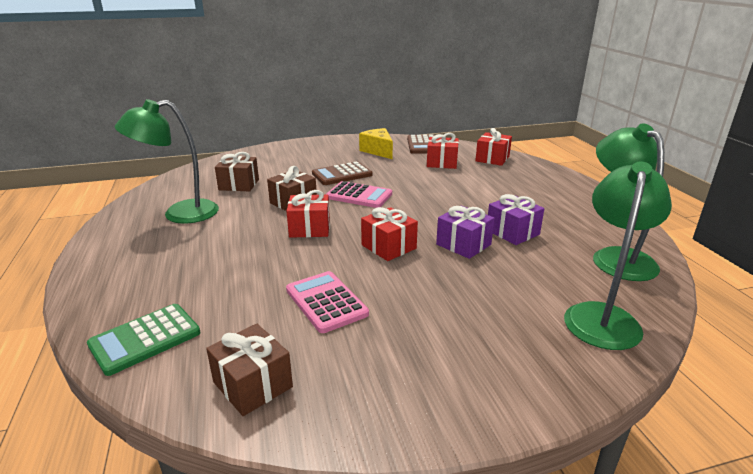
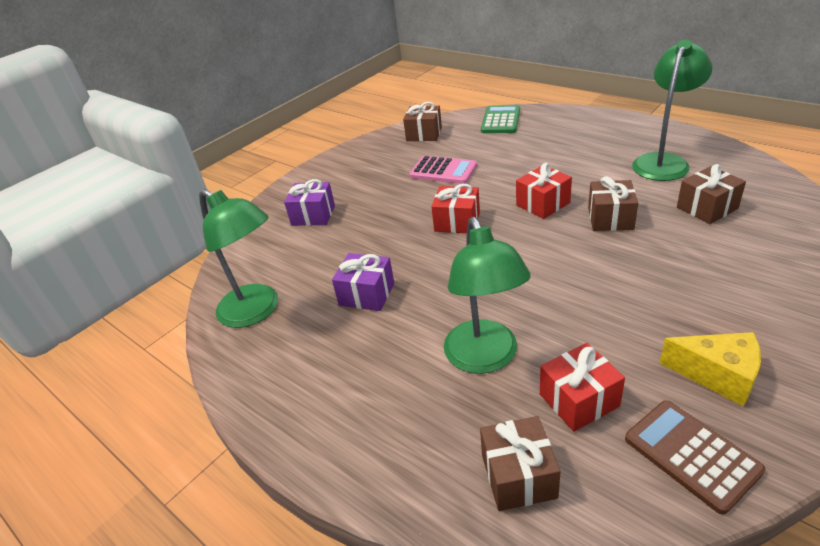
camera: 150 degrees right, 10 degrees up
(342, 174) = (652, 284): brown calculator -> none
(359, 196) = (570, 261): pink calculator -> none
(463, 244) = (400, 255): purple gift -> purple gift (313, 215)
(492, 159) = (518, 476): red gift -> brown gift
(603, 316) = (263, 246): green lamp -> green lamp (485, 358)

